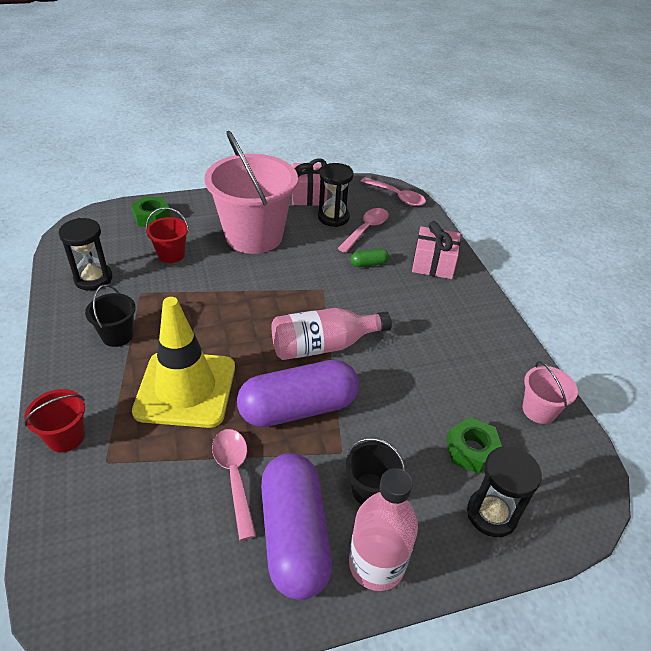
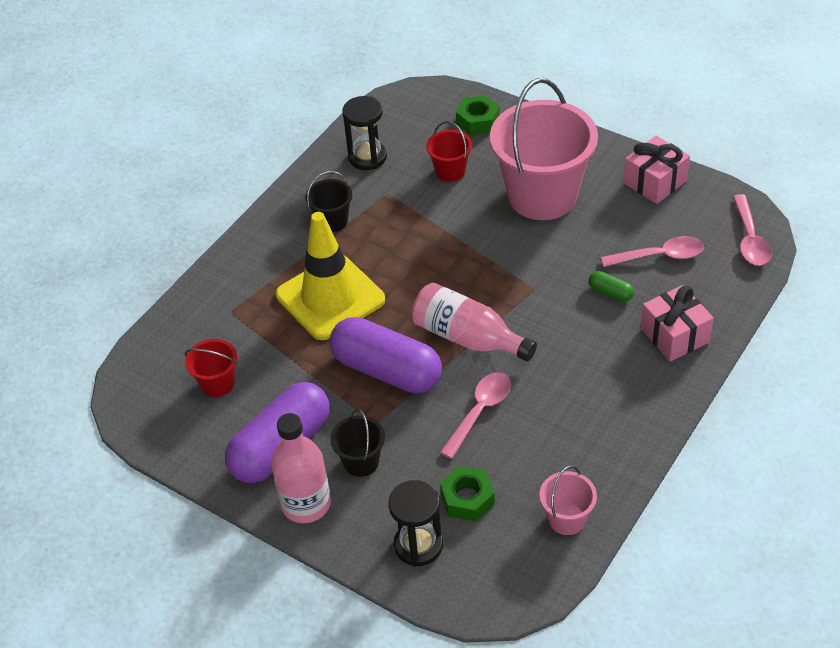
camera: 55 degrees right, 5 degrees up
(66, 437) = (225, 276): red bucket -> red bucket (217, 383)
(234, 476) = (291, 382): pink spoon -> pink spoon (480, 411)
(333, 217) = (645, 222): black hourglass -> none

